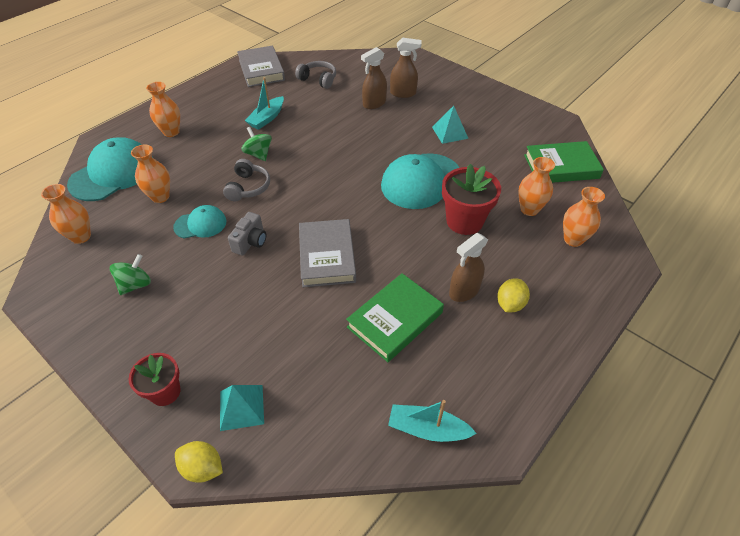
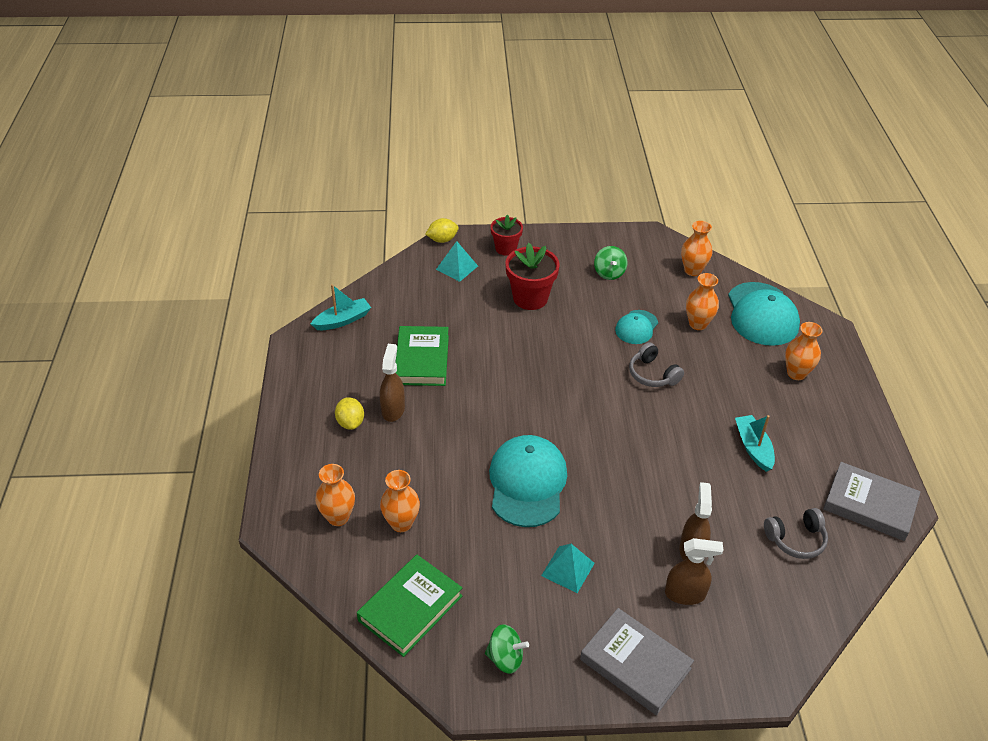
camera: 135 degrees right, 5 degrees down
(250, 242) = (584, 340): grey camera -> none
(258, 154) = (695, 407): green spinning top -> green spinning top (505, 658)
(327, 256) = (518, 367): grey book -> grey book (635, 664)
(403, 93) = (685, 594): brown spray bottle -> brown spray bottle turned 135 degrees counterclockwise
(464, 221) = (447, 468): red flower pot -> red flower pot (530, 298)

